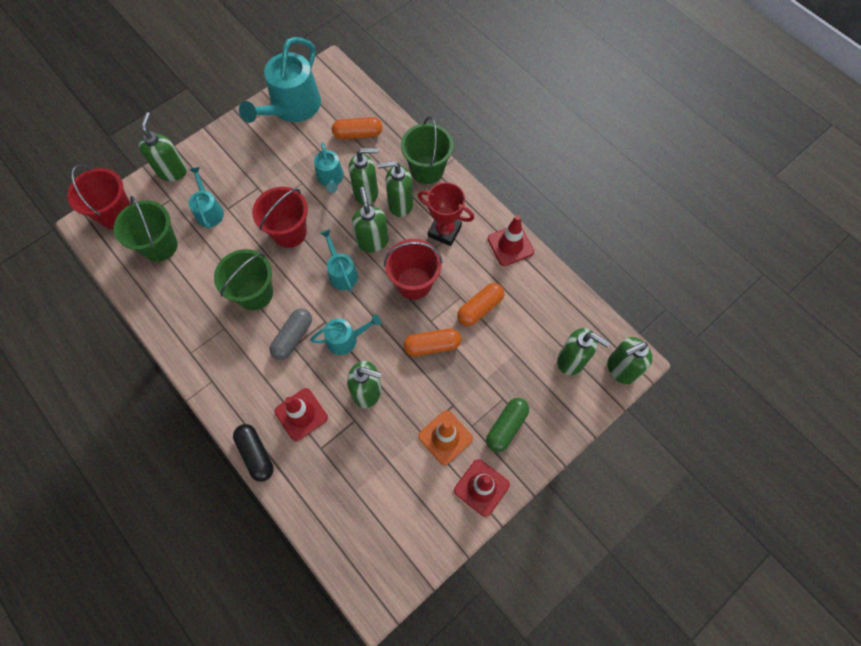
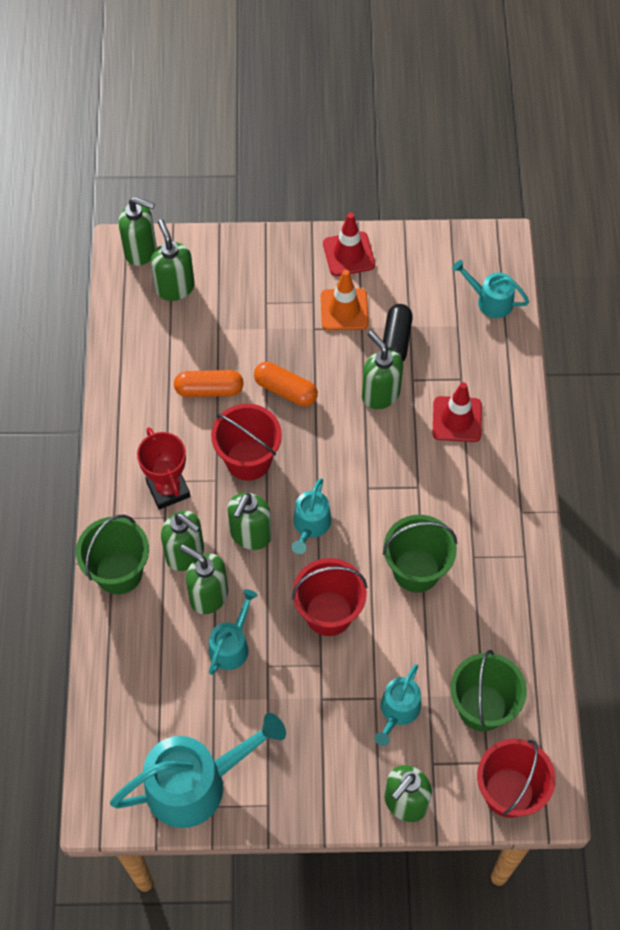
camera: 140 degrees left, 5 degrees down
(256, 454) = (523, 415): black capsule -> black capsule (396, 341)
(293, 337) = (411, 495): grey capsule -> none
(346, 339) = (361, 455): turquoise watering can -> turquoise watering can (490, 300)
(358, 134) = (151, 680): orange capsule -> none
(506, 427) = (284, 280): green capsule -> none
(510, 245) = (119, 425): red traffic cone -> none

